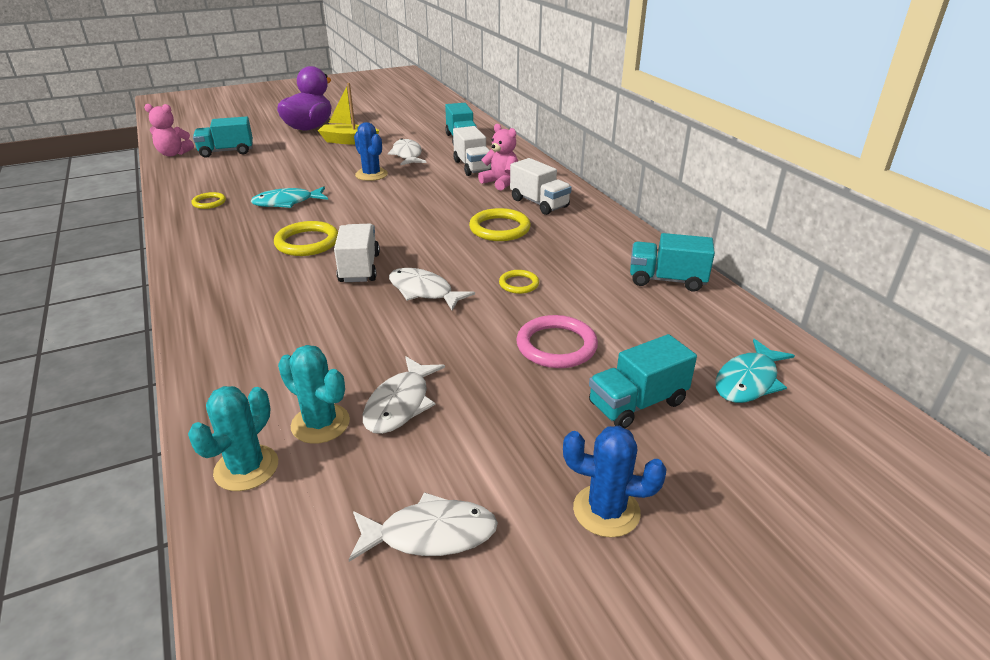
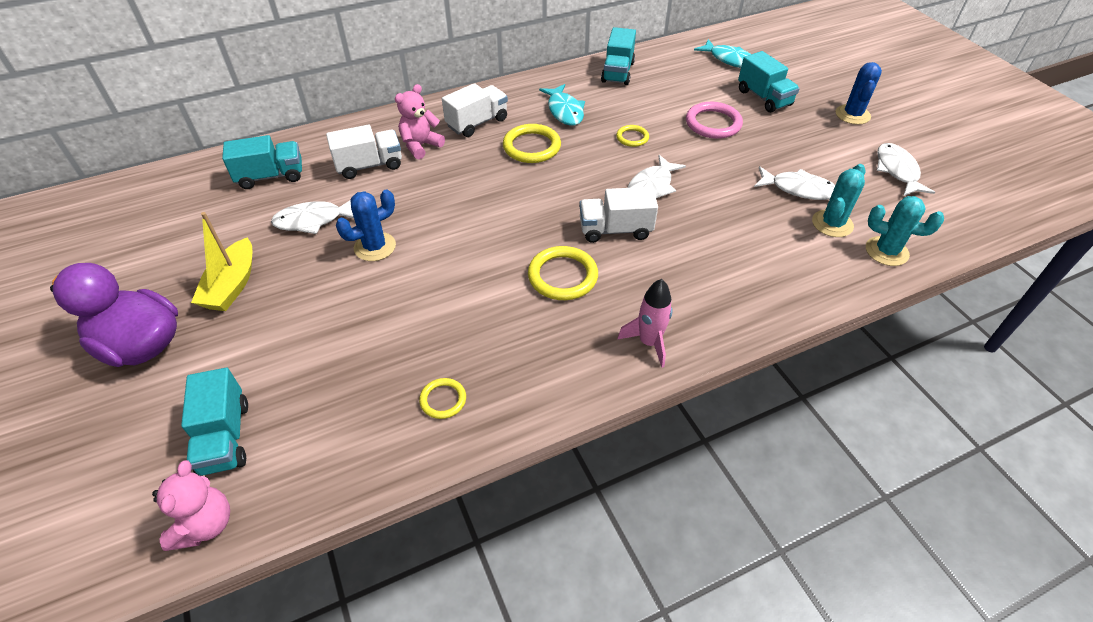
camera: 90 degrees left, 15 degrees up
(207, 278) = (649, 342): none -> pink rocket
(287, 202) = (453, 314): turquoise fish -> turquoise fish (564, 111)

